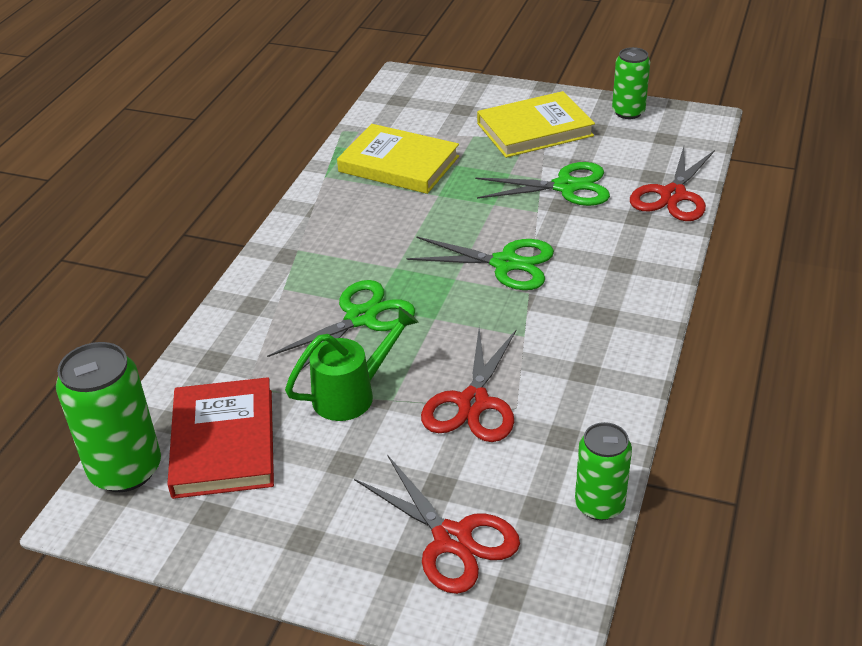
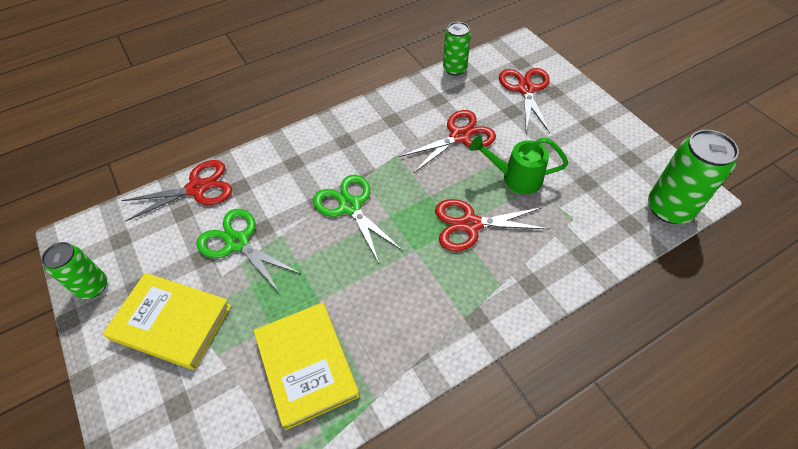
camera: 140 degrees left, 15 degrees up
(223, 442) = (605, 192): red book -> none
(361, 318) = (470, 224): green scissors -> red scissors

